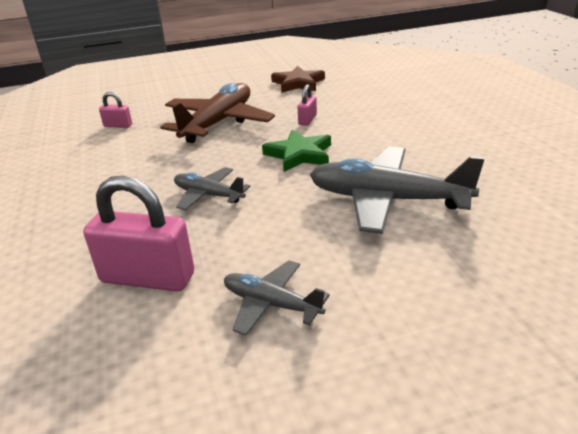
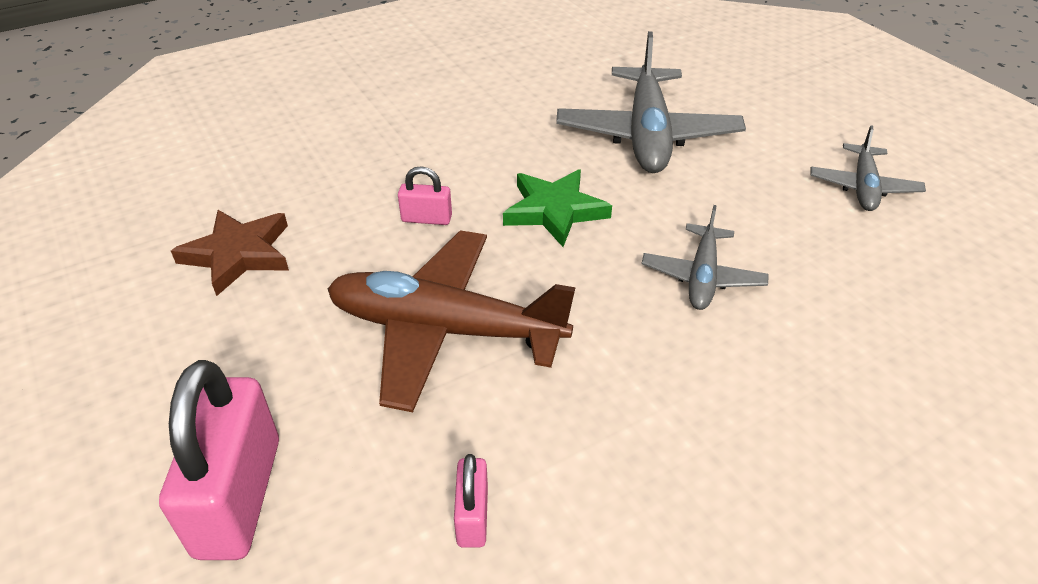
camera: 105 degrees left, 10 degrees up
(147, 278) = (895, 282): pink padlock -> pink padlock (239, 496)

